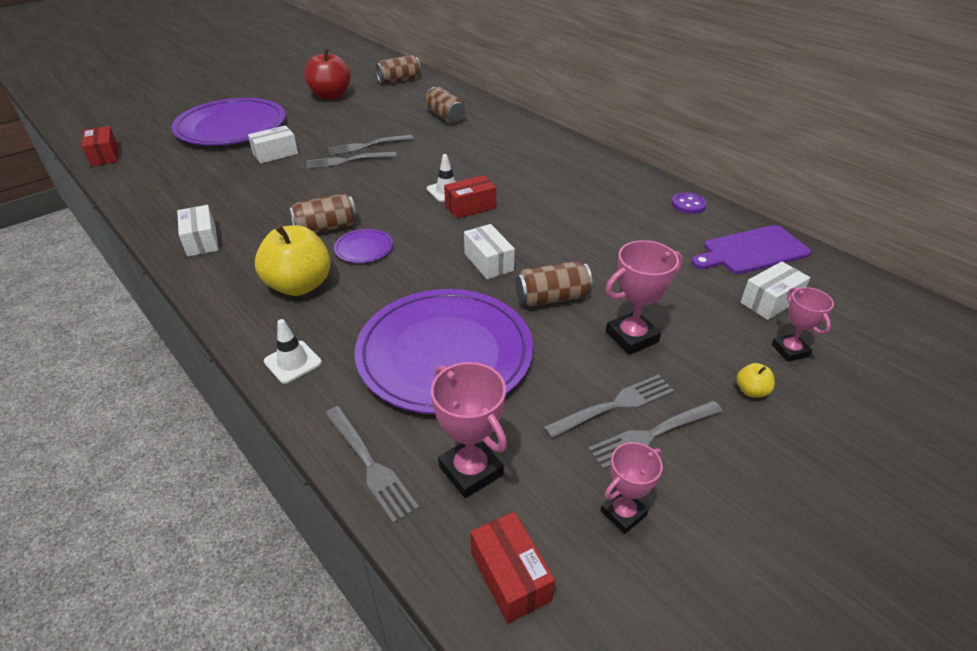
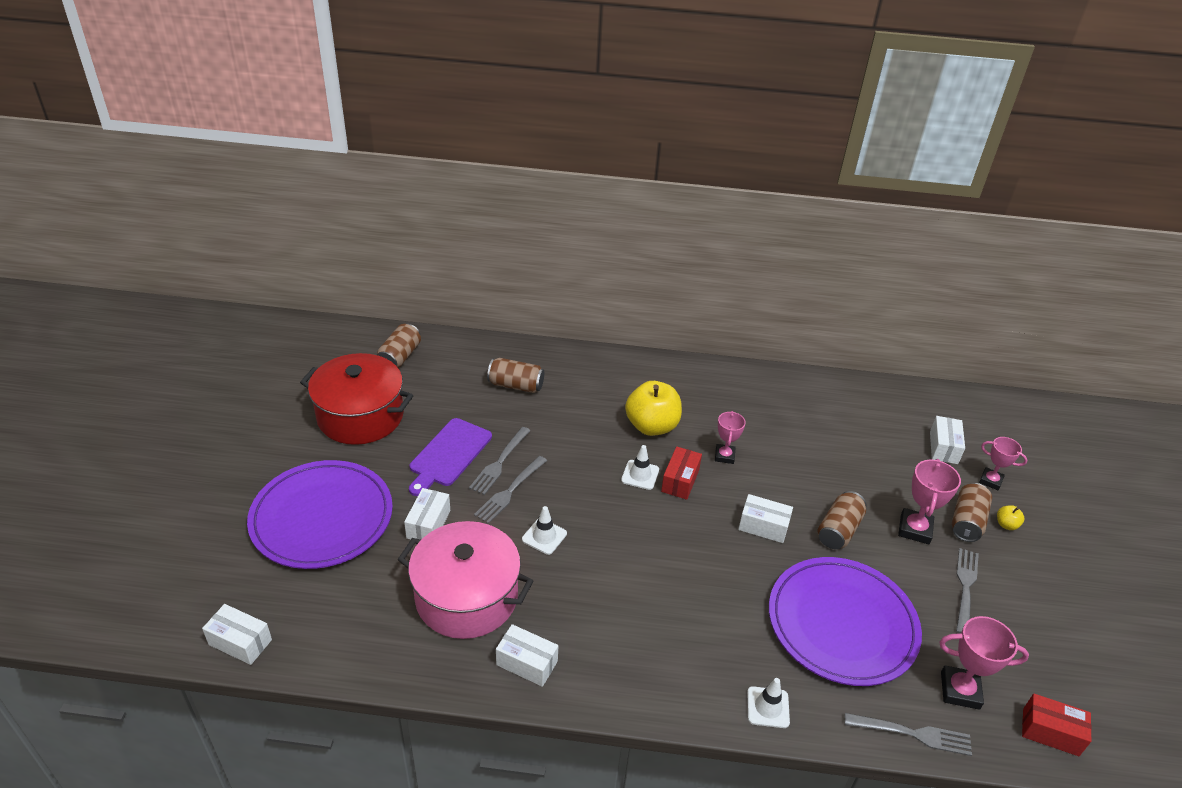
camera: 45 degrees left, 0 degrees up
(105, 155) = (240, 642): red box -> white box
(231, 194) = (466, 597): none -> pink pot
(299, 285) = (673, 643): yellow apple -> yellow apple (652, 426)
(326, 190) = (544, 536): none -> white traffic cone
(326, 228) = (606, 576): brown can -> brown can (966, 521)
(330, 96) = (360, 416): red apple -> red pot
(364, 248) = (665, 575): purple plate -> none
(623, 513) = (1046, 652): pink trophy -> pink trophy (724, 456)
(652, 434) = (1002, 592): grey fork -> none
(688, 205) = (811, 386): purple button -> none
(752, 251) = (890, 409): purple cutting board -> purple cutting board (449, 454)

